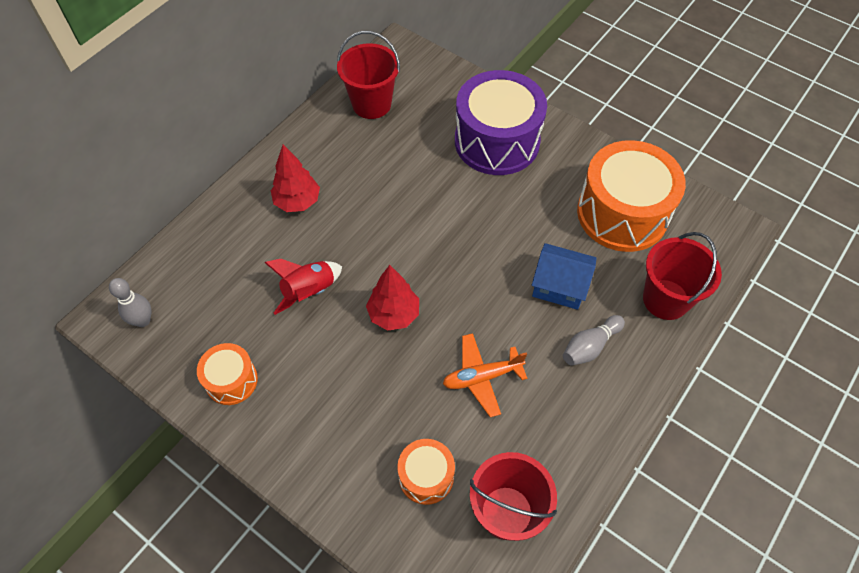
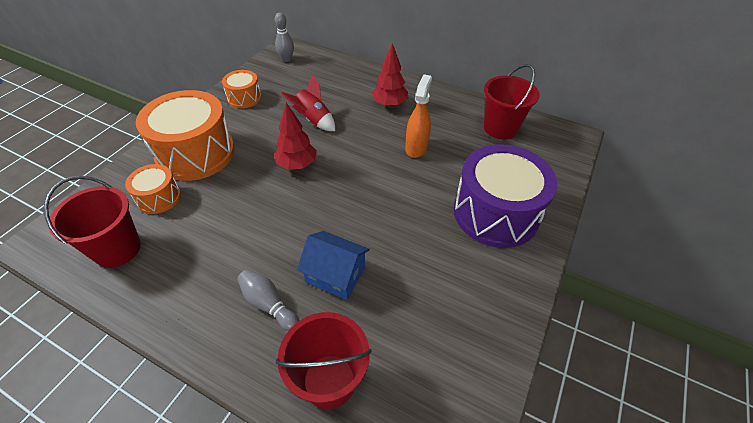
camera: 80 degrees right, 10 degrees down
(388, 188) = (416, 147): none -> orange spray bottle
(482, 377) = (239, 223): orange plane -> none
(559, 286) = (335, 275): blue house -> blue house turned 75 degrees counterclockwise
(622, 213) = (439, 331): orange drum -> orange drum (196, 153)

